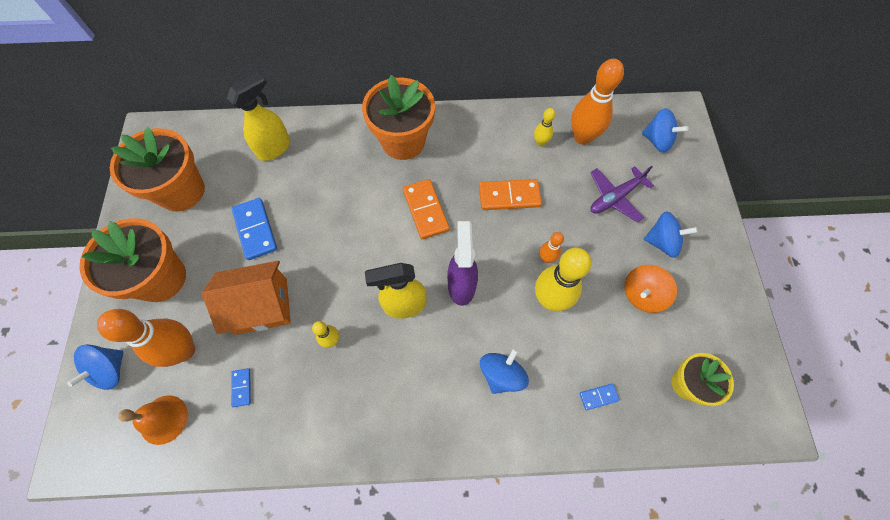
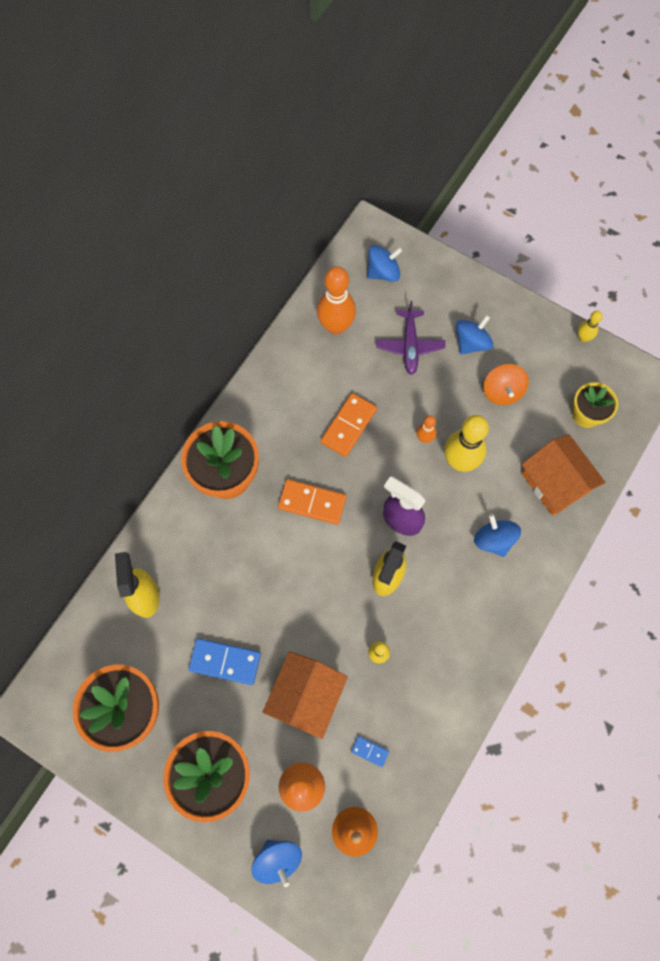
camera: 55 degrees left, 5 degrees up
(540, 142) = (316, 363): yellow bowling pin -> yellow bowling pin (583, 338)
(598, 396) = (555, 482): blue domino -> orange house

